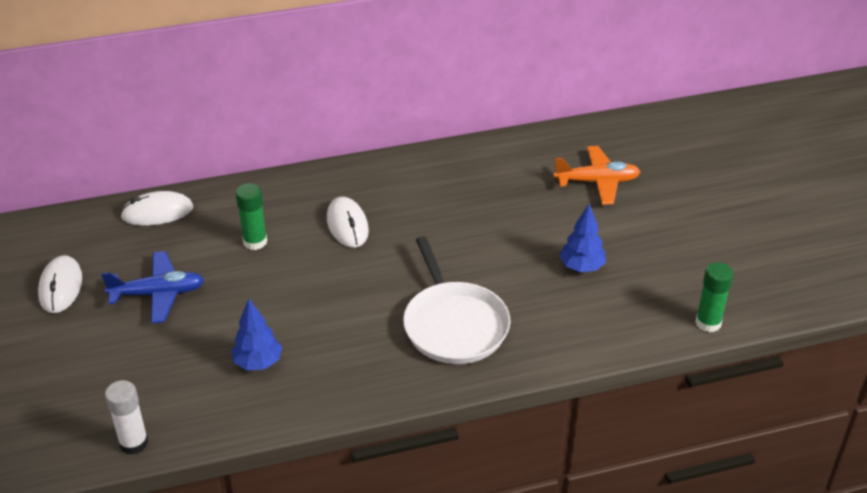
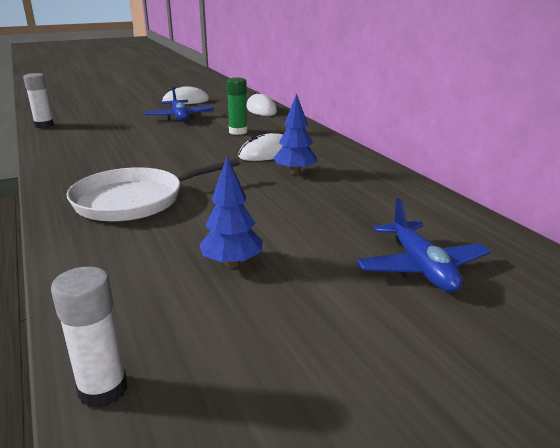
camera: 80 degrees right, 15 degrees down
(258, 363) = (105, 143): blue tree -> blue tree (295, 172)
(597, 182) = (421, 267): orange plane -> blue plane
(708, 323) = (103, 390): green glue stick -> white glue stick

